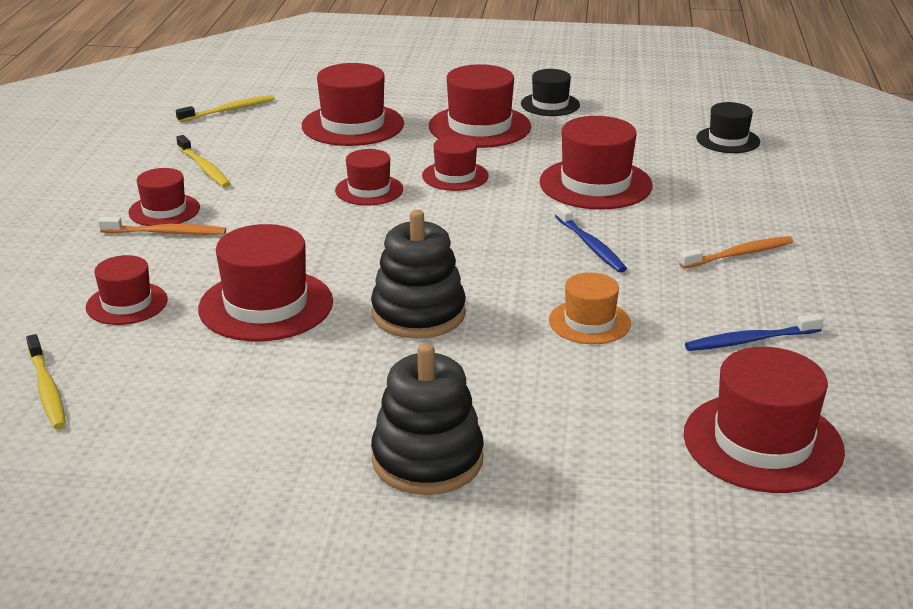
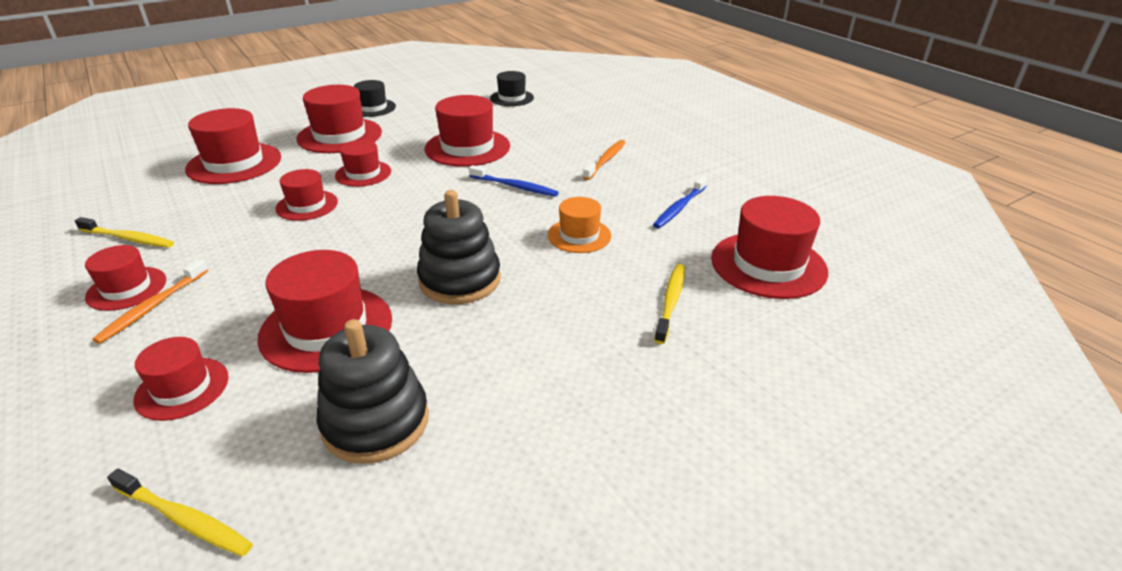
camera: 40 degrees left, 5 degrees up
(167, 233) = (152, 307): orange toothbrush -> orange toothbrush turned 150 degrees clockwise
(229, 110) = (100, 185): yellow toothbrush -> yellow toothbrush (671, 301)
(427, 460) = (606, 386): black stacking toy -> black stacking toy (375, 422)

